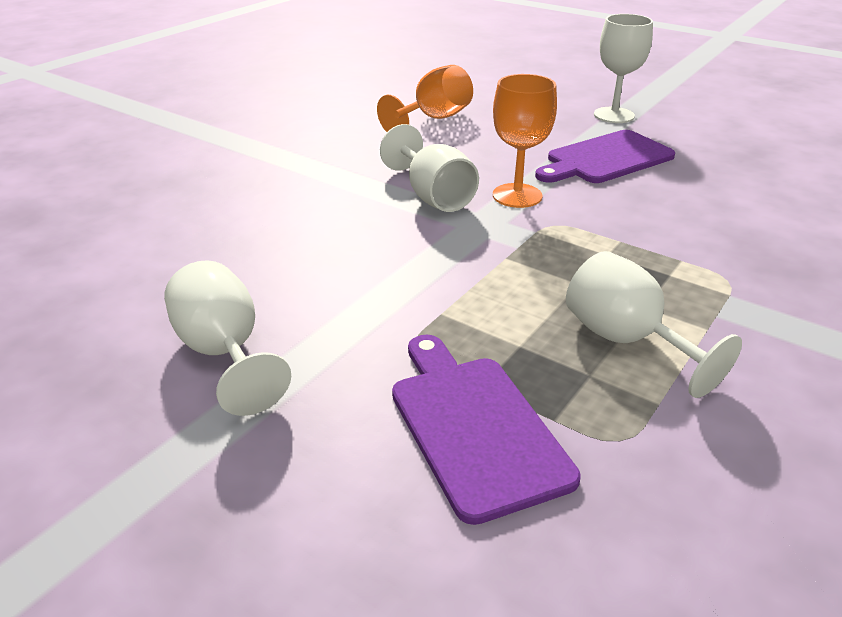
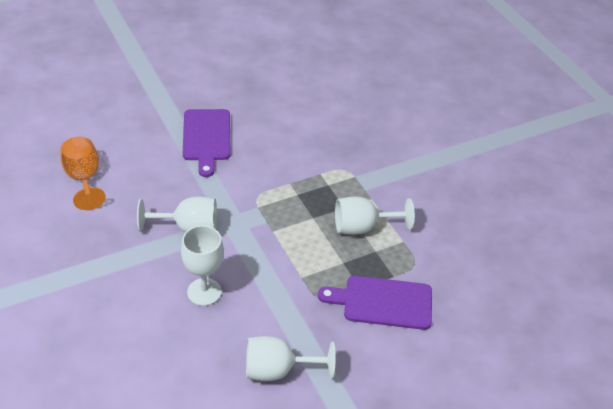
camera: 65 degrees left, 10 degrees up
(517, 196) = (216, 194): orange goblet -> none
(614, 115) = (157, 101): white goblet -> white goblet (204, 292)

